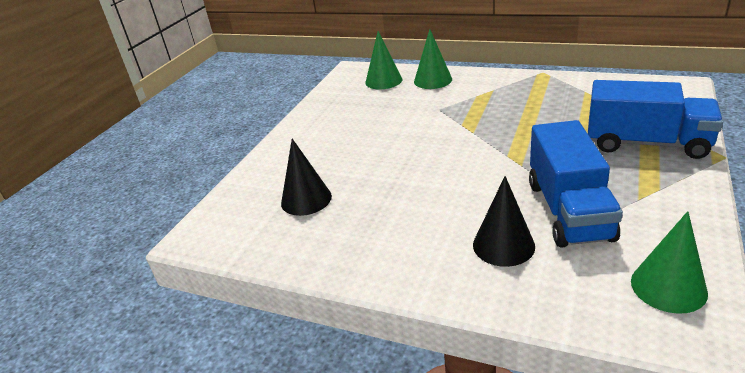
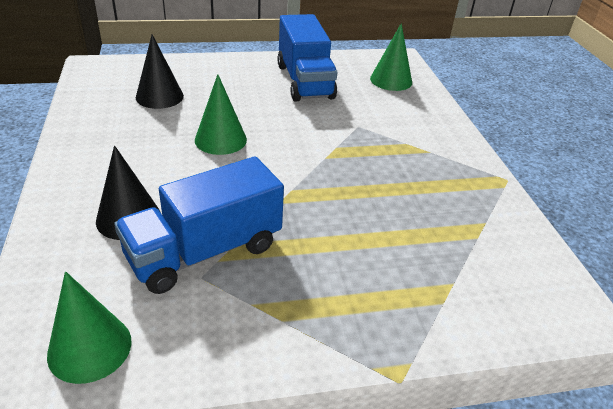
camera: 50 degrees right, 5 degrees up
(433, 80) = (417, 108): green cone -> green cone (220, 140)
(646, 143) = (385, 296): blue truck -> blue truck (304, 81)

